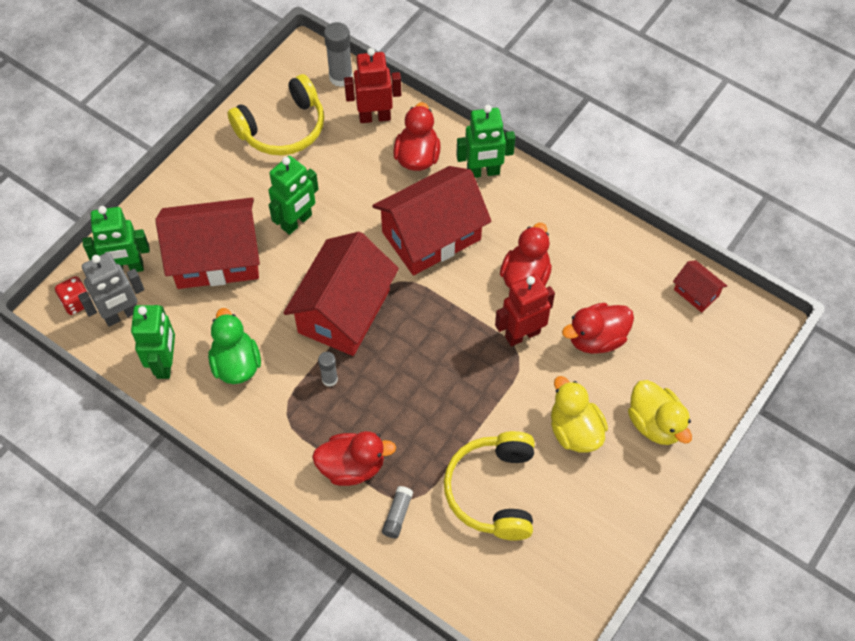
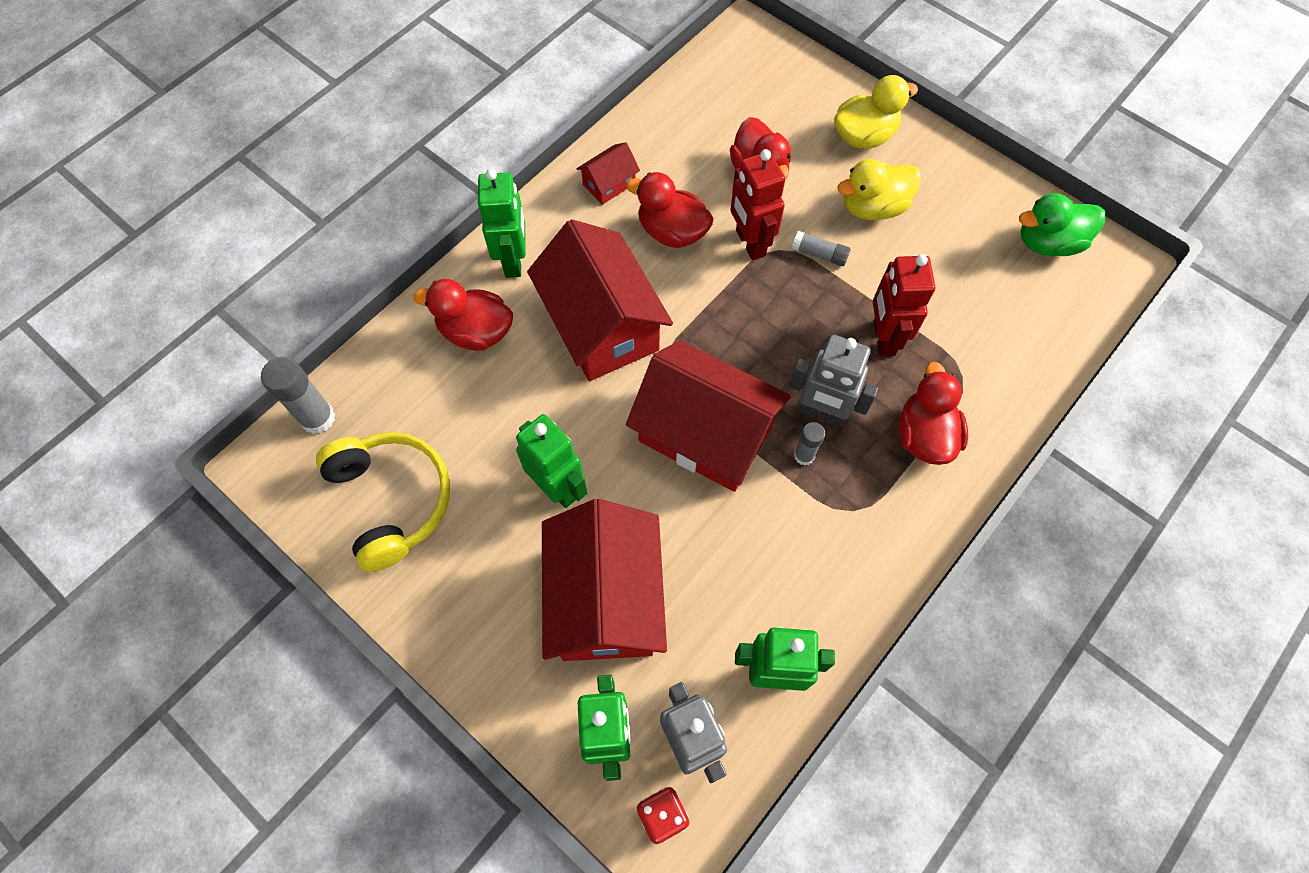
camera: 85 degrees left, 5 degrees up
(236, 364) = (778, 573): green duck -> green duck (1048, 243)
(367, 391) = (821, 413): none -> grey robot
(374, 117) = (398, 379): red robot -> red robot (883, 338)
(397, 515) = (983, 390): grey glue stick -> grey glue stick (819, 254)
(493, 491) = (948, 291): yellow headphones -> none
(696, 292) = (707, 79): red house -> red house (609, 184)

